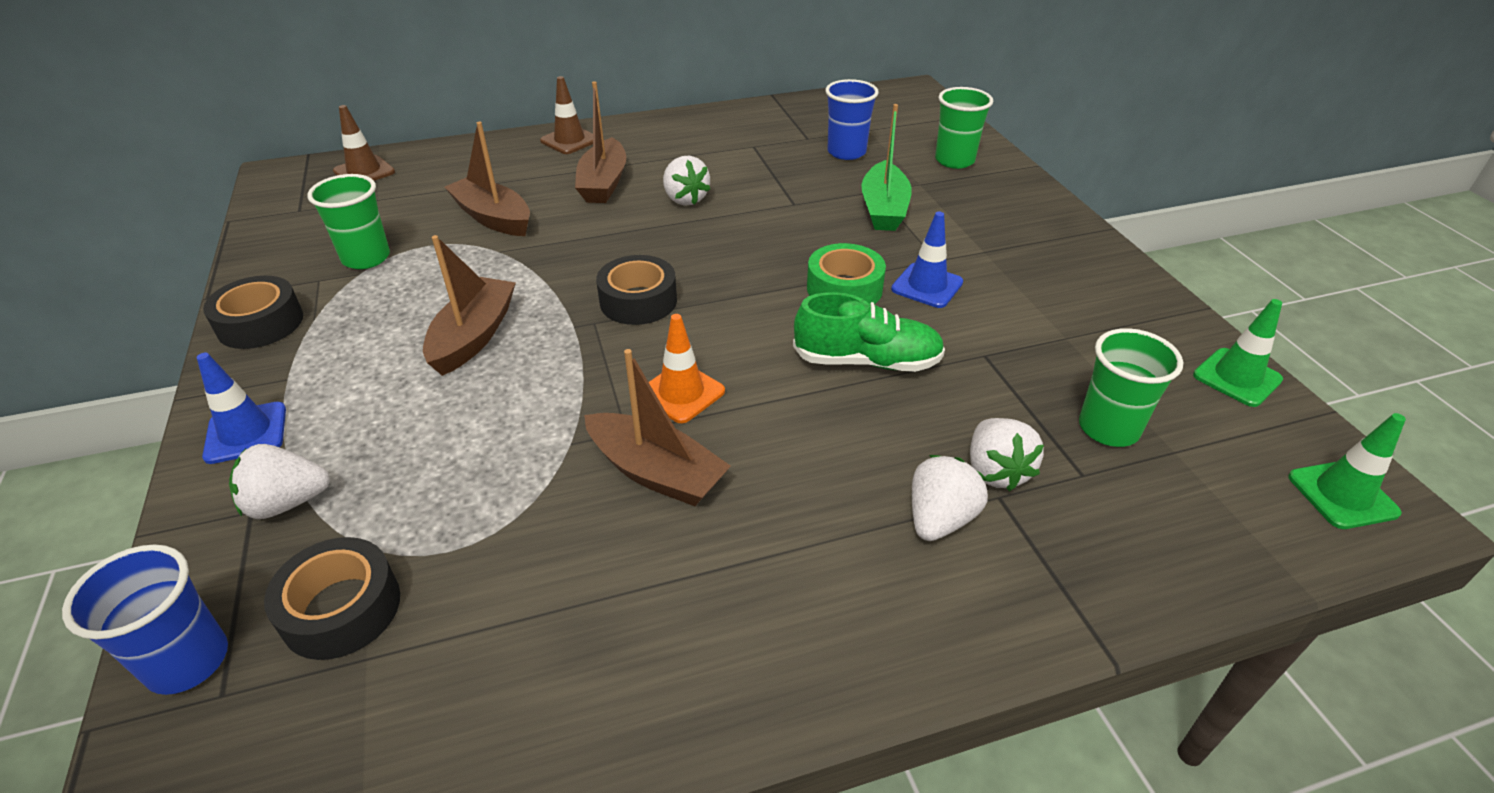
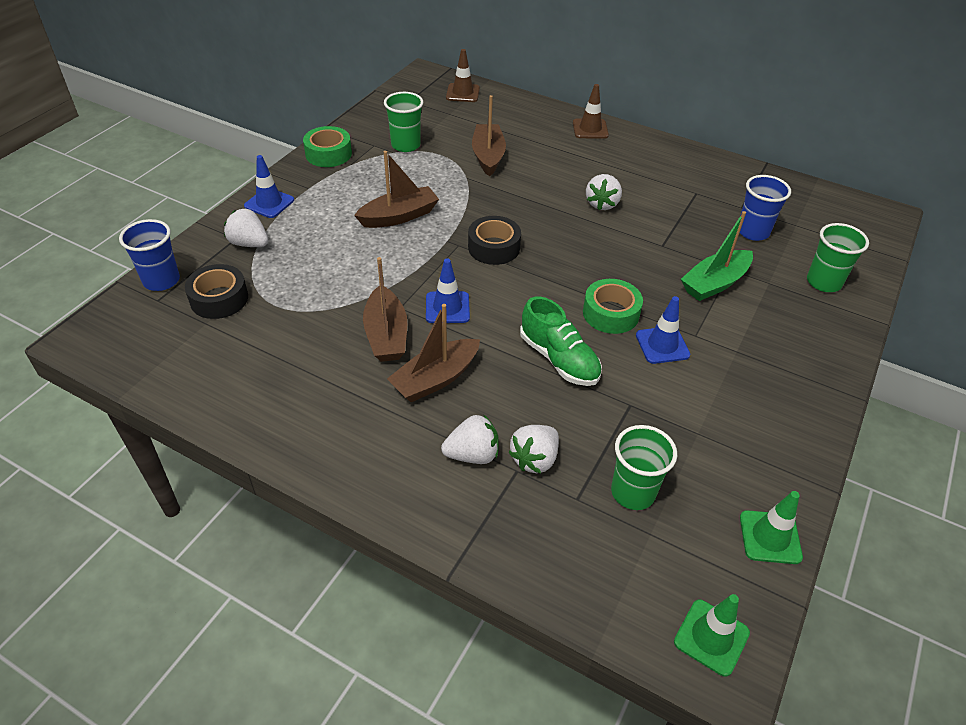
camera: 45 degrees right, 5 degrees up
(260, 323) = (328, 154): black tape -> green tape
(603, 183) = (571, 168): brown boat -> brown boat (435, 379)
(681, 393) = (447, 307): orange traffic cone -> blue traffic cone

